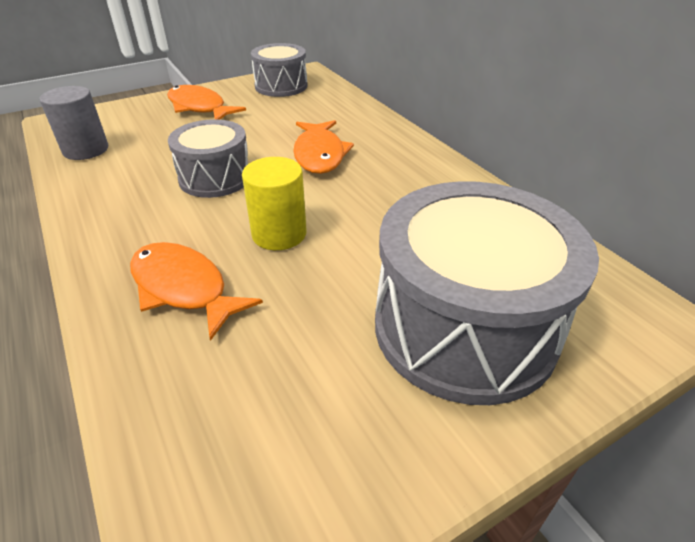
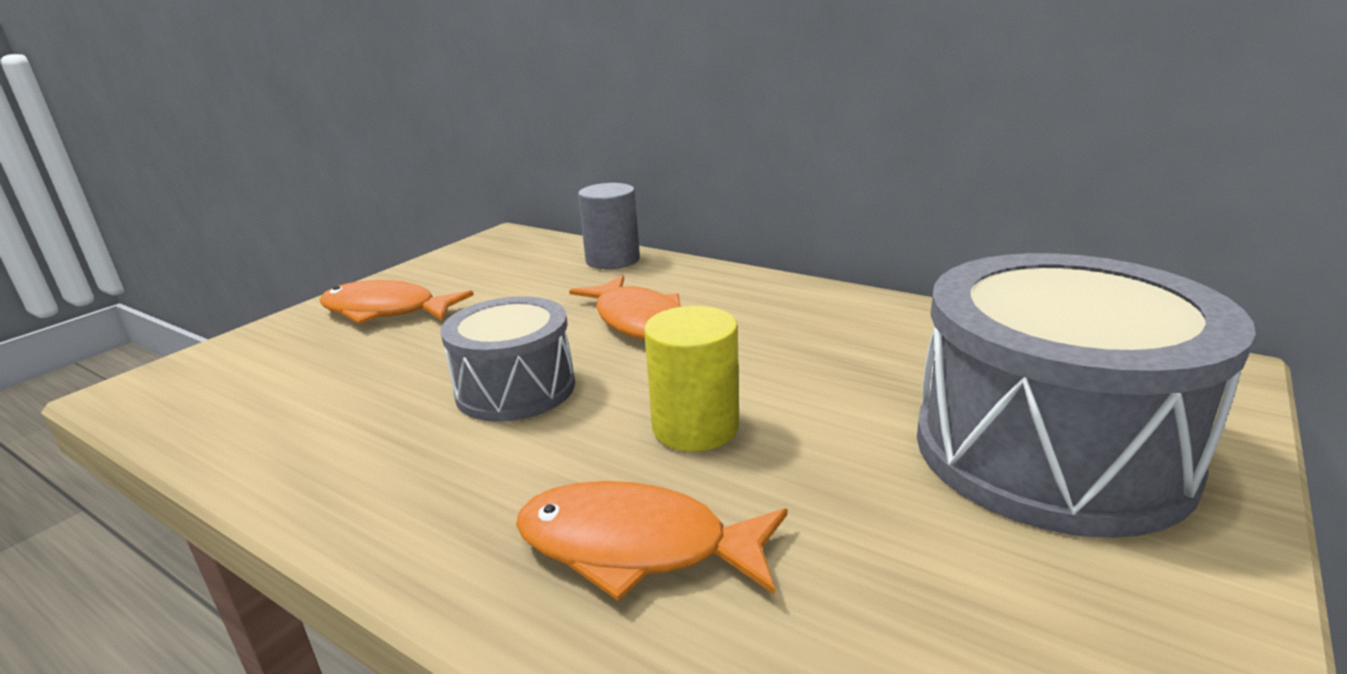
camera: 25 degrees left, 15 degrees down
(86, 150) = (236, 415): grey cylinder -> grey cylinder (613, 260)
(281, 86) = (488, 259): grey drum -> none

